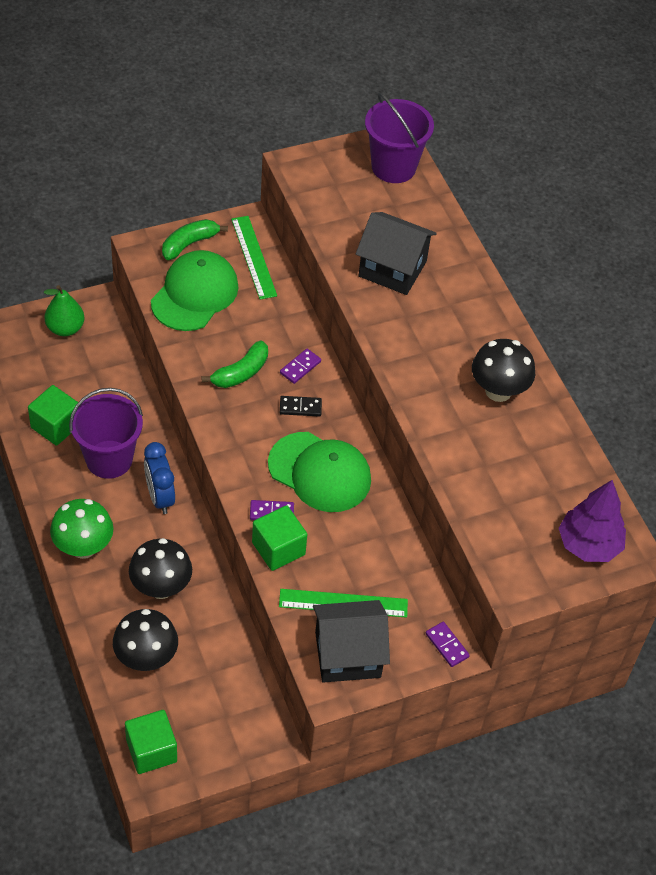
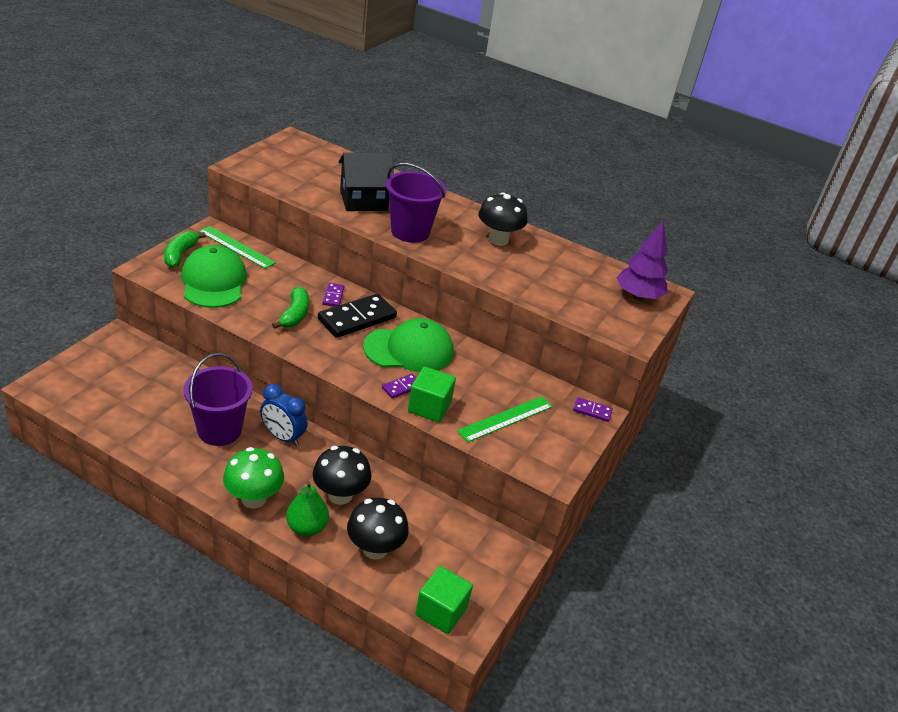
camera: 40 degrees left, 15 degrees down
(56, 426) = (154, 427): green cube -> none
(65, 328) = (104, 361): green pear -> green pear (306, 527)
(300, 407) = (357, 318): black domino -> black domino, size x2.08
(348, 654) = (541, 448): black house -> none
(393, 167) = (306, 150): purple bucket -> purple bucket (410, 232)

